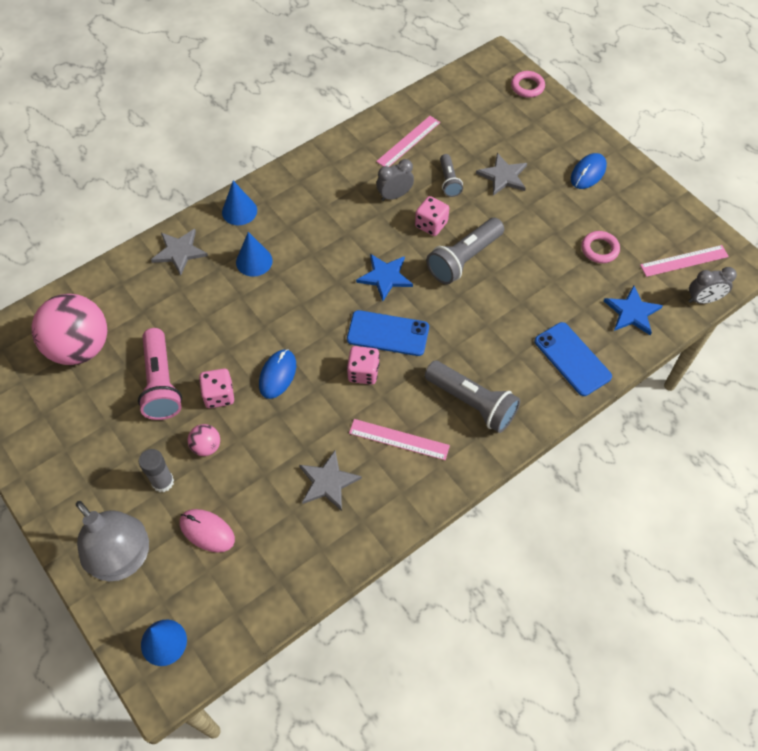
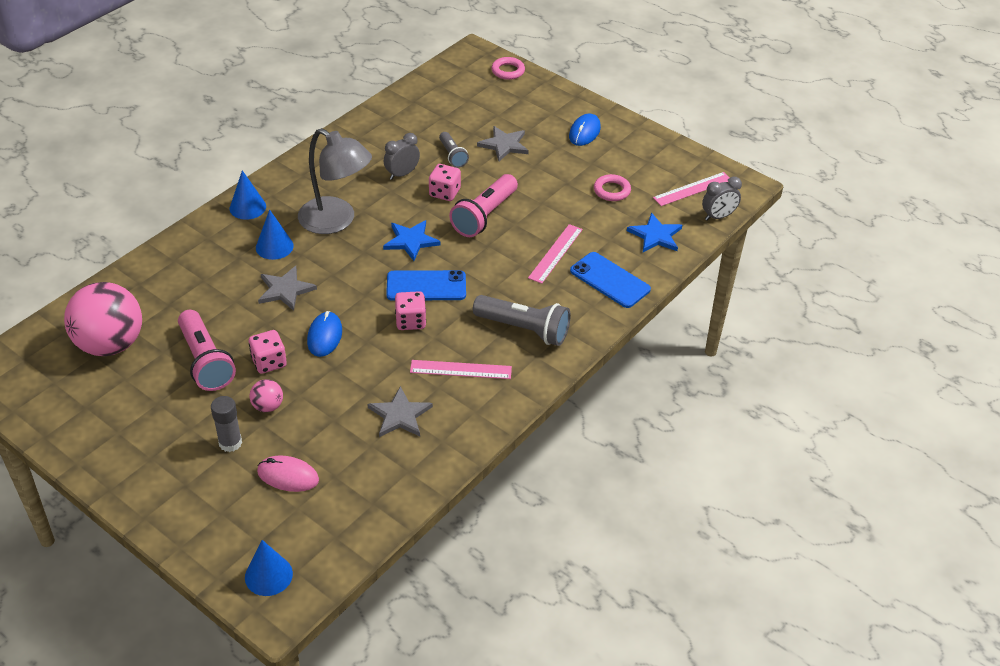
camera: 15 degrees left, 15 degrees down
(124, 560) = (208, 514): grey lamp -> grey lamp (336, 221)
(179, 252) = (194, 249): grey star -> grey star (285, 290)
(408, 142) = (404, 129): pink ruler -> pink ruler (555, 253)
(464, 259) = (484, 216): grey flashlight -> pink flashlight

